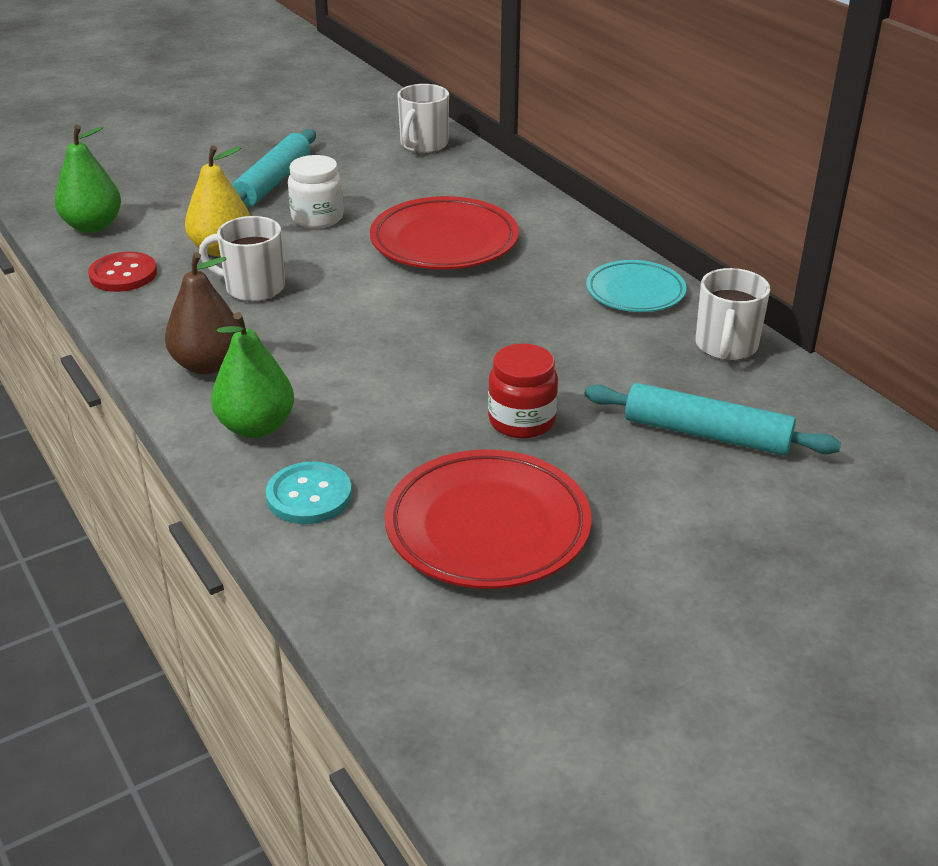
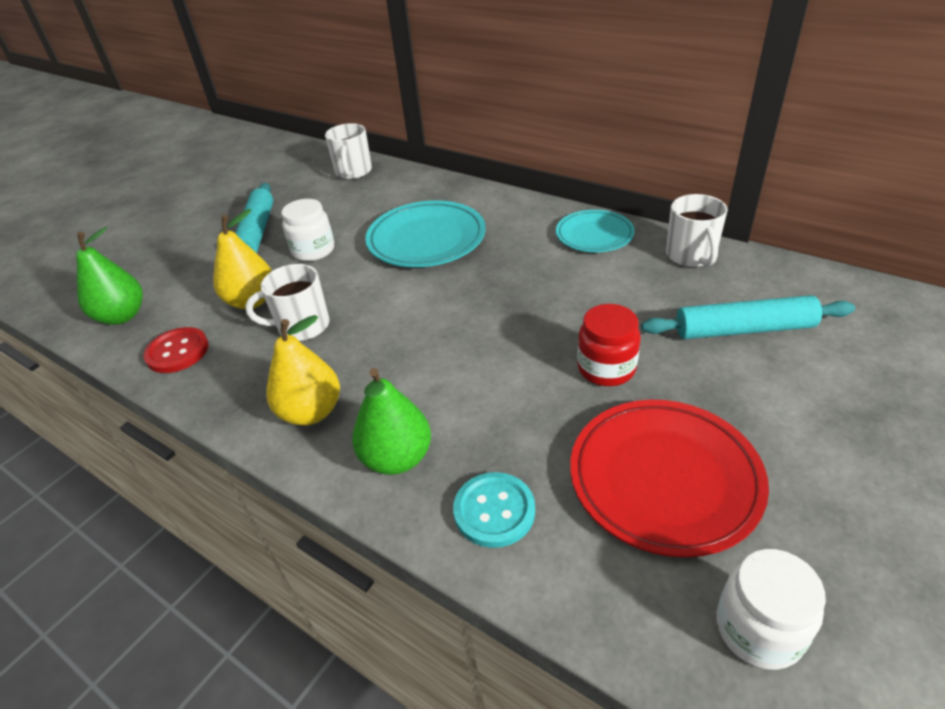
camera: 20 degrees left, 5 degrees up
(208, 365) = (311, 412): brown pear -> yellow pear
(444, 241) = (426, 240): red plate -> turquoise plate
(461, 656) = (758, 629): none -> white jar

